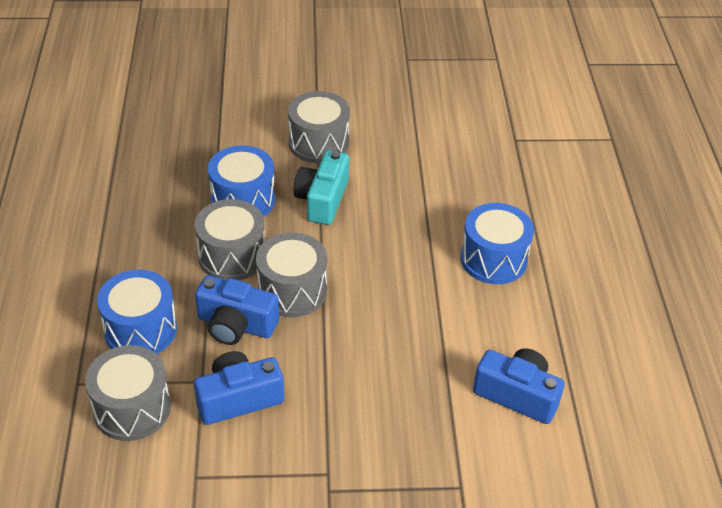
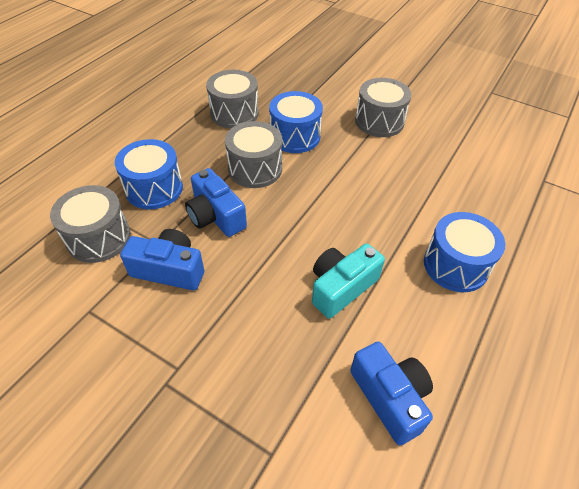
camera: 35 degrees right, 5 degrees up
(292, 291) = (275, 212): grey drum -> grey drum (234, 113)
(322, 199) = (350, 159): turquoise camera -> turquoise camera (341, 287)

